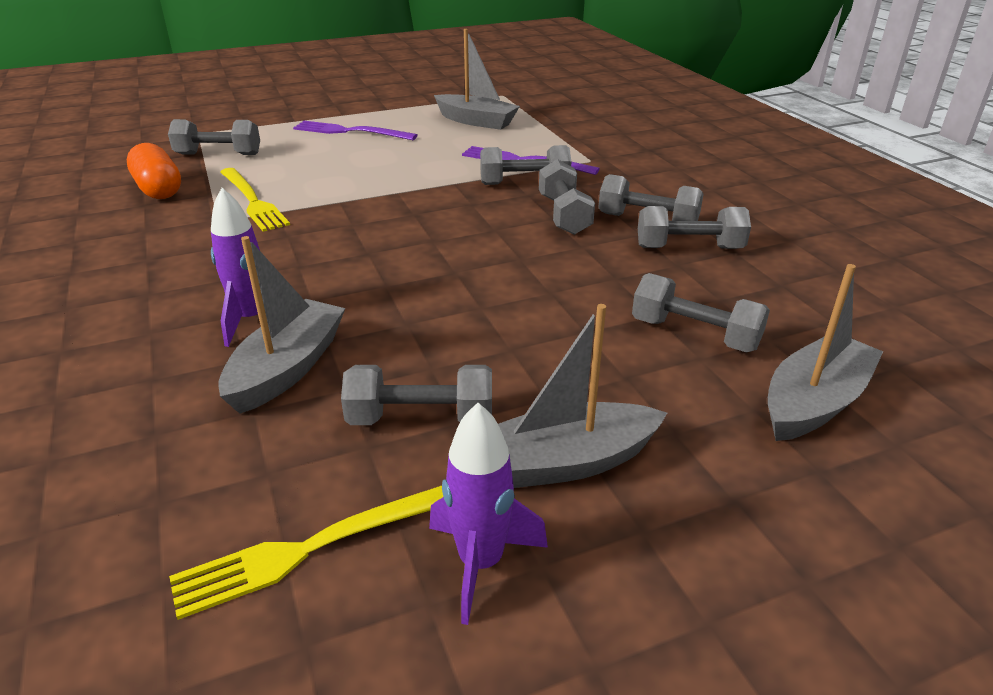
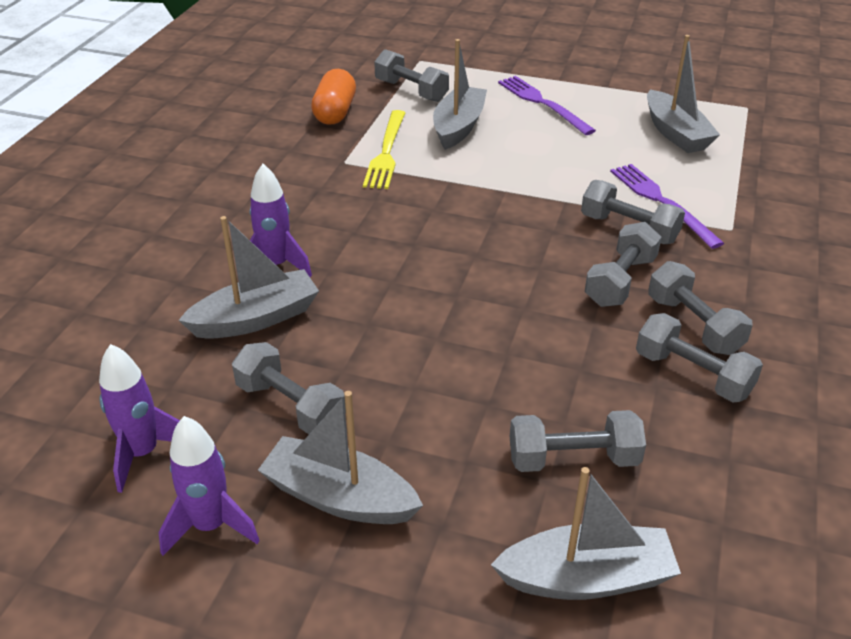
camera: 40 degrees right, 5 degrees up
(298, 165) = (458, 127): none -> grey boat
(315, 547) = (143, 453): yellow fork -> purple rocket
(694, 334) = (573, 459): grey dumbbell -> grey dumbbell turned 75 degrees counterclockwise

